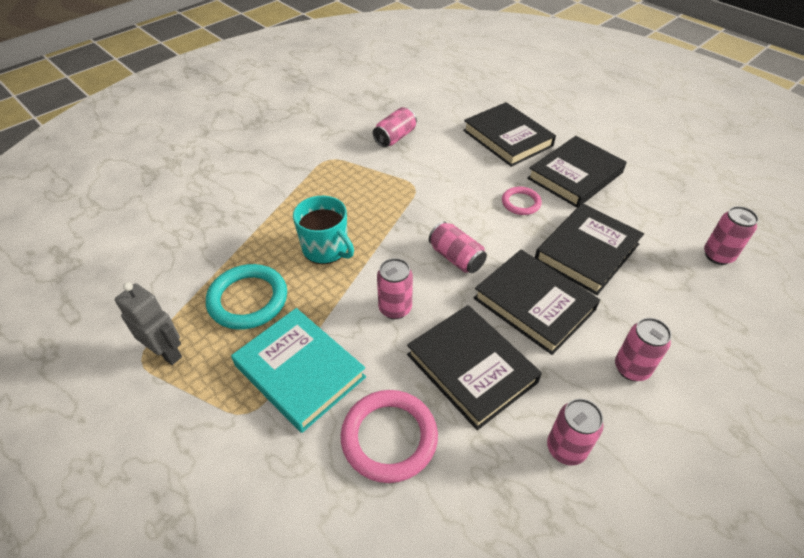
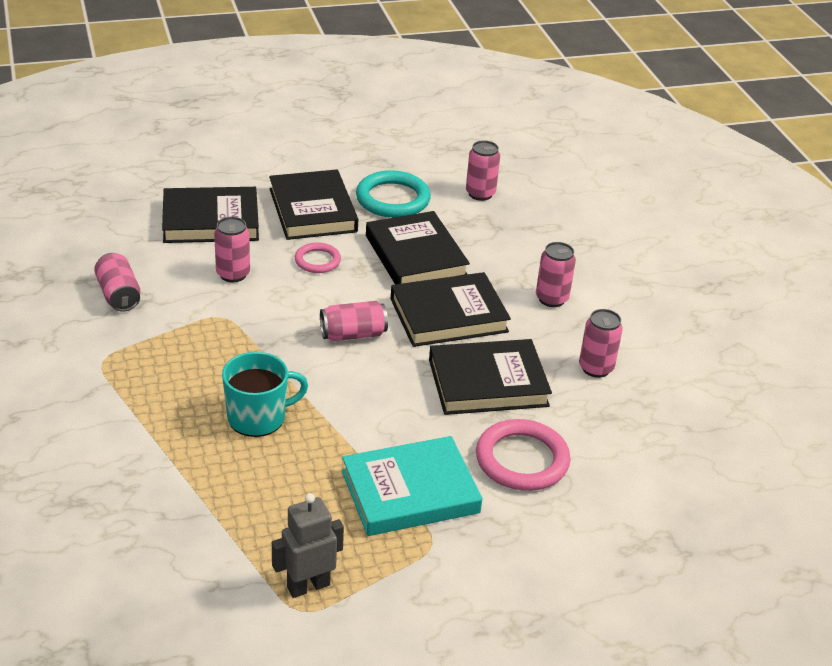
camera: 65 degrees left, 10 degrees down
(248, 299) = (283, 501): turquoise ring -> turquoise ring (392, 199)
(395, 308) = (384, 400): pink can -> pink can (233, 274)

